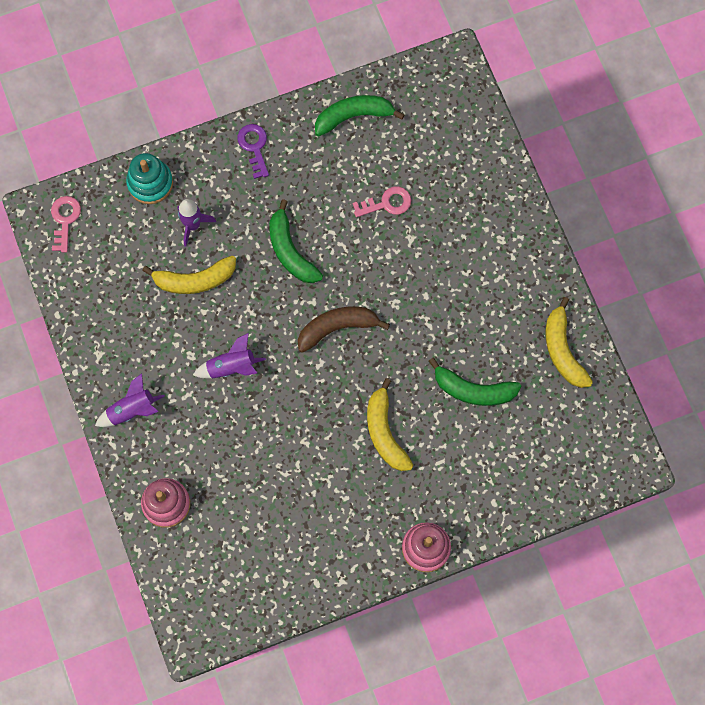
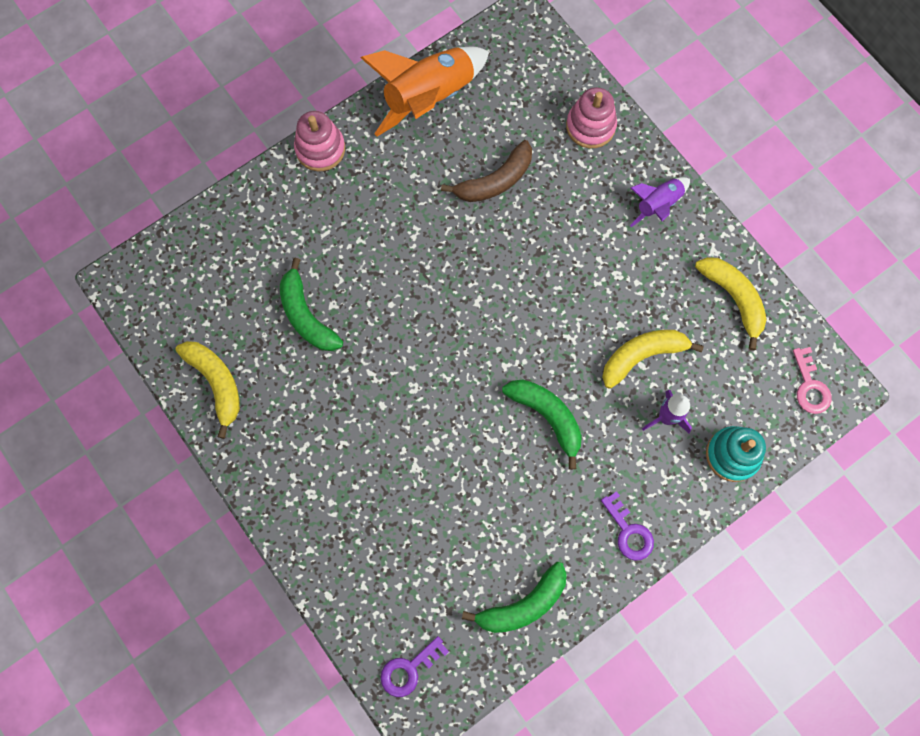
camera: 165 degrees right, 0 degrees up
(231, 367) = (570, 274): purple rocket -> none
(309, 574) = (429, 98): none -> orange rocket
(337, 328) = (470, 344): brown banana -> brown banana (495, 181)
(385, 432) = (390, 248): yellow banana -> yellow banana (733, 299)
(387, 203) = (454, 503): pink key -> none
(453, 93) = (409, 669): none -> purple key
(473, 390) = (306, 315): green banana -> green banana turned 120 degrees counterclockwise

